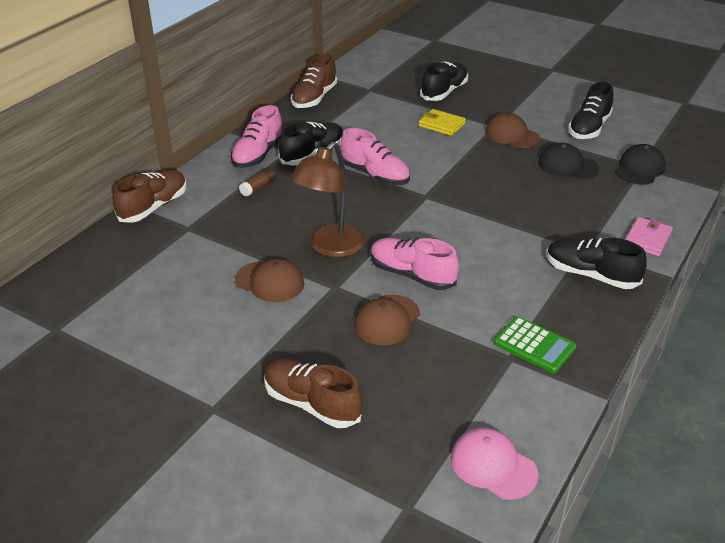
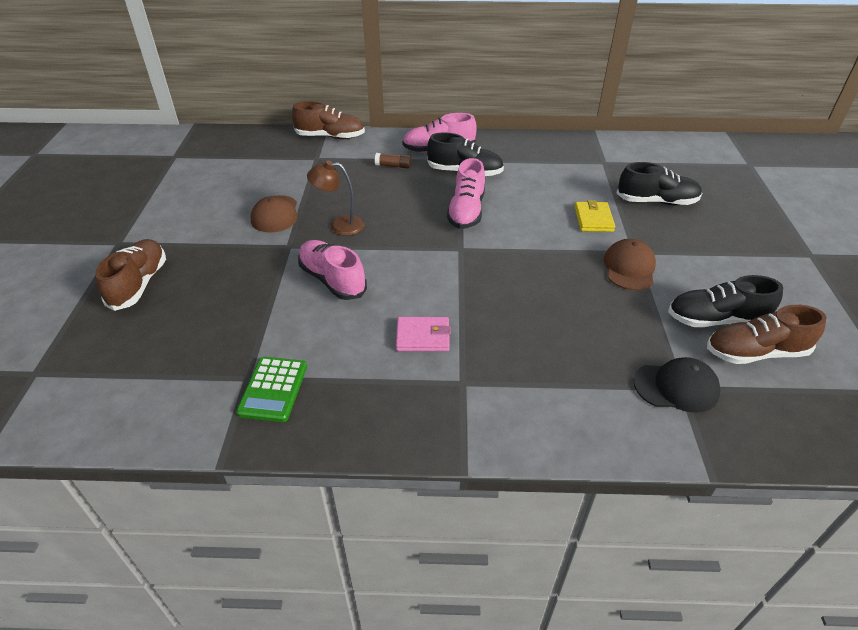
camera: 60 degrees right, 5 degrees up
(314, 98) = (553, 143): brown shoe -> brown shoe (755, 352)
(330, 248) = (340, 225): brown lamp -> brown lamp, size x0.66
(387, 320) = (260, 287): brown cap -> none
(412, 275) = (332, 280): pink shoe -> pink shoe turned 45 degrees counterclockwise
(493, 466) = (93, 410): pink cap -> none
(567, 166) = (614, 325): black cap -> none
(591, 275) = (418, 400): black shoe -> none
(647, 239) = (527, 432): pink wallet -> pink wallet (423, 337)

